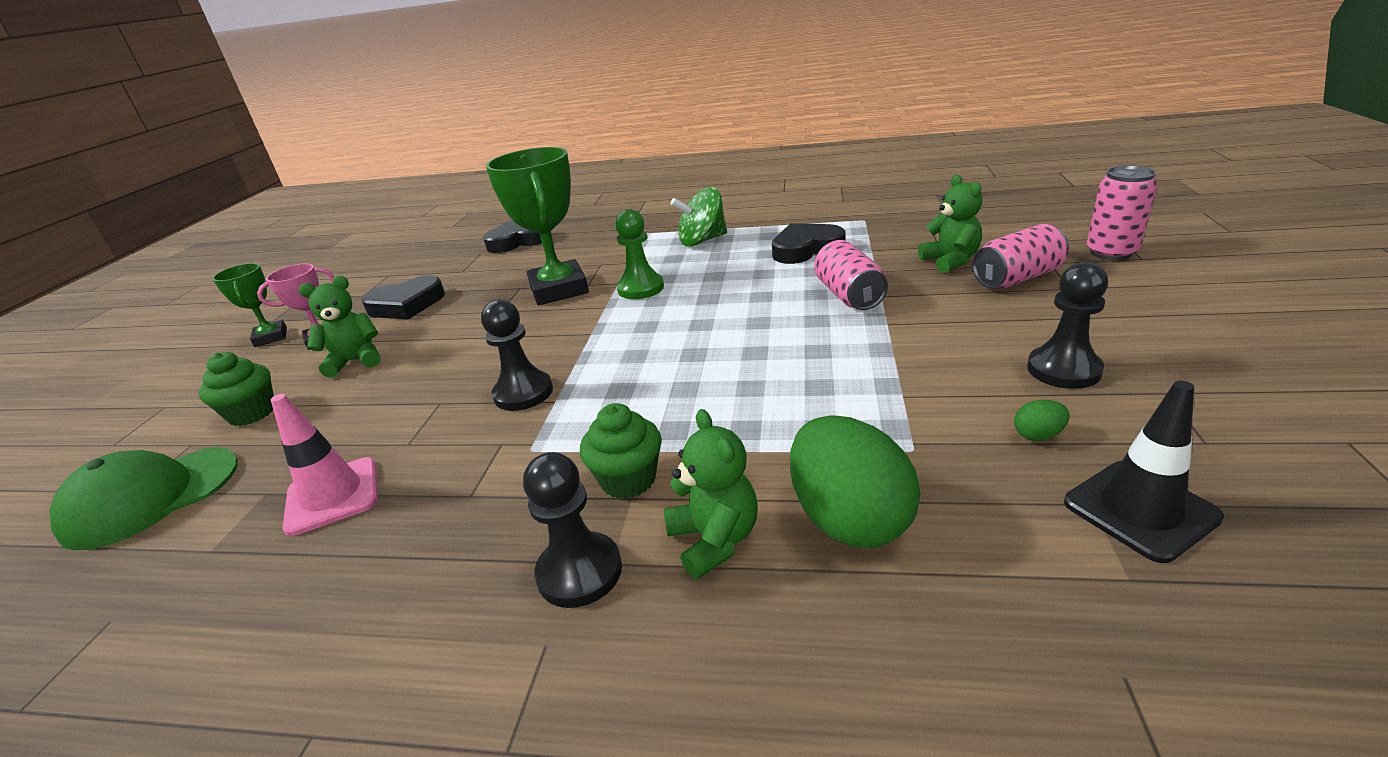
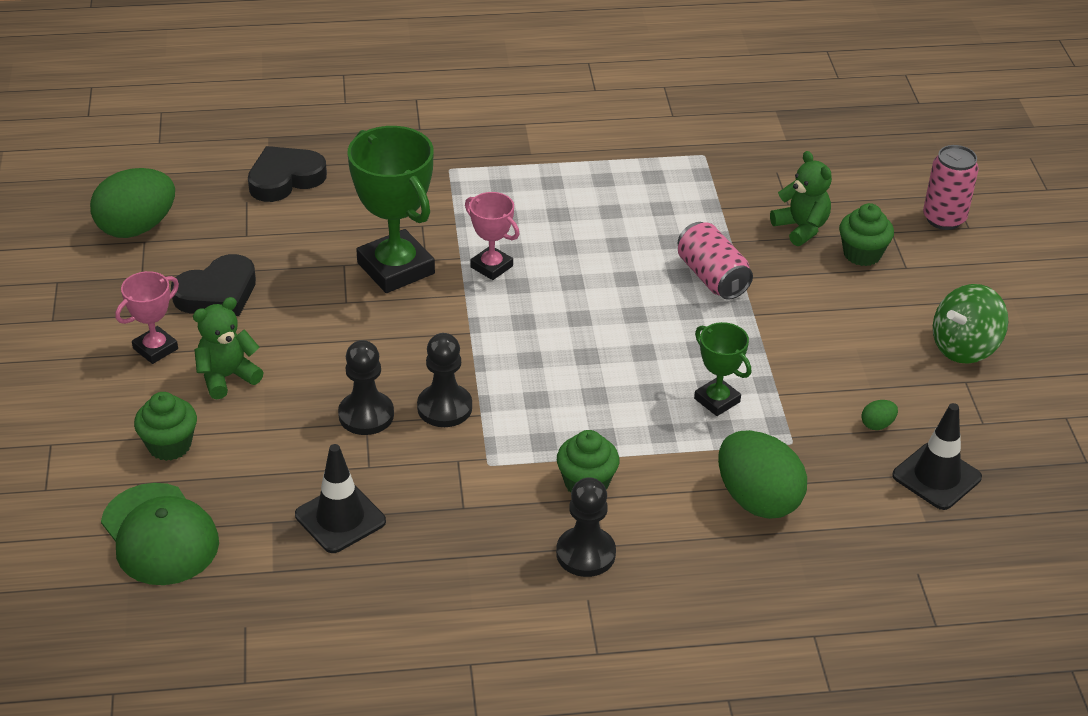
camera: 20 degrees left, 10 degrees up
(151, 497) = (159, 535): green cap -> green cap turned 75 degrees counterclockwise
(271, 337) = (81, 347): green trophy -> green trophy (717, 400)
(332, 496) = (340, 518): pink traffic cone -> black traffic cone
(390, 268) = (137, 228): none -> green egg
(641, 288) = (491, 266): green pawn -> pink trophy
(702, 241) = (528, 186): green spinning top -> green spinning top (964, 347)
(714, 540) = (670, 523): green teddy bear -> none
(806, 249) = (652, 205): black heart -> none
(1017, 278) = (862, 254): pink can -> green cupcake
(1063, 370) = (897, 362): black pawn -> black pawn (366, 415)

